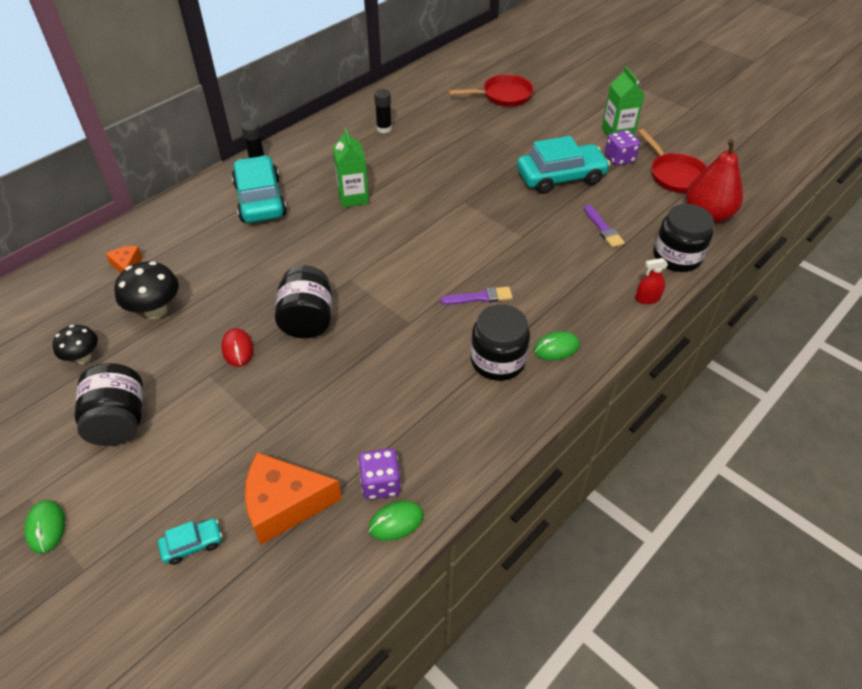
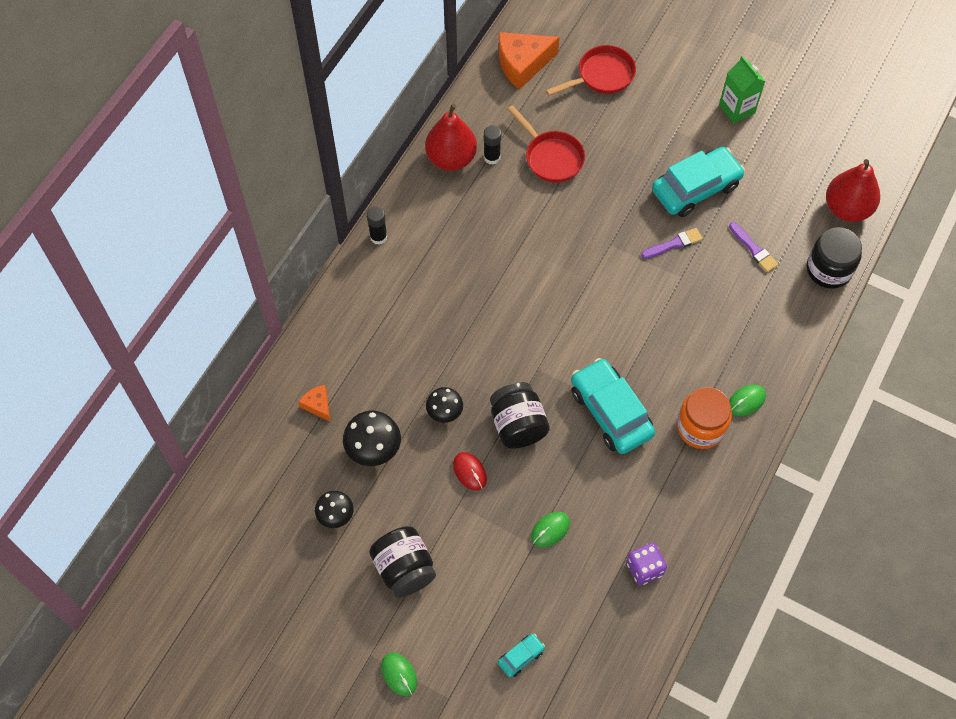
camera: 15 degrees left, 15 degrees up
(241, 295) = (445, 412): none -> black mushroom
(260, 200) = (406, 290): turquoise car -> turquoise car (610, 412)
(284, 505) = (577, 606): orange cheese -> orange cheese (522, 64)
(349, 124) = (451, 158): none -> red pear
(353, 197) = (499, 264): green carton -> none
(396, 522) = (668, 597): green mouse -> green mouse (550, 530)
(480, 297) = (664, 361): purple brush -> purple brush (674, 244)
(498, 361) = (700, 427): black jar -> orange jar
(619, 159) = (747, 148): purple dice -> none
(647, 298) = (812, 326): red spray bottle -> none
(674, 175) = (806, 159): red pan -> red pan (551, 157)

